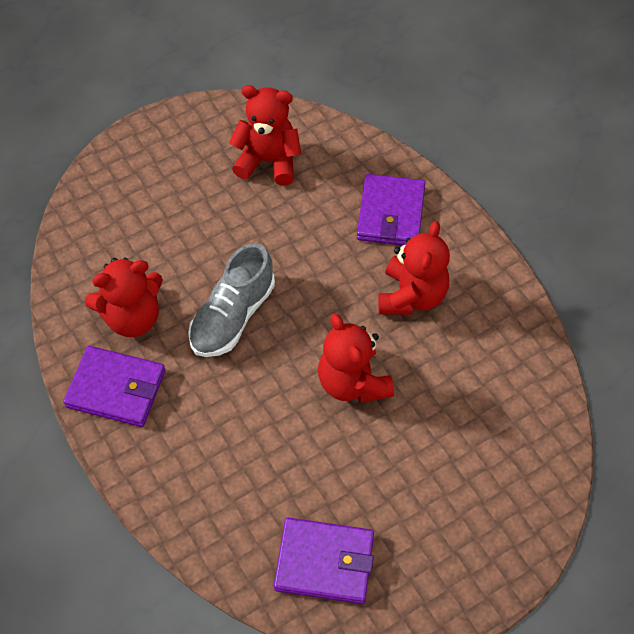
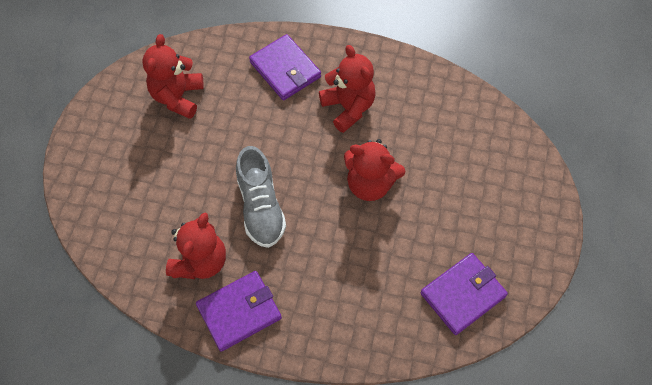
camera: 45 degrees left, 5 degrees up
(268, 161) = (178, 97): red teddy bear -> red teddy bear turned 45 degrees counterclockwise

